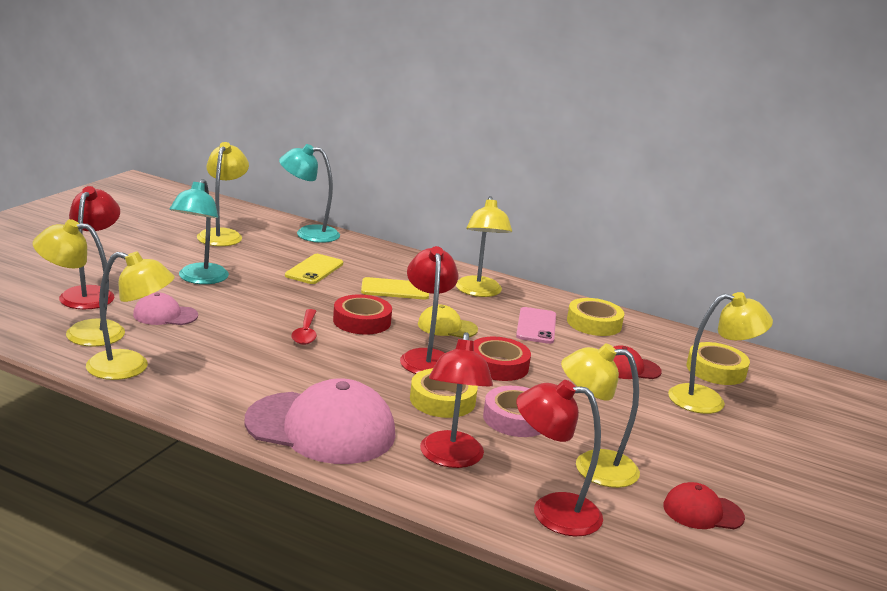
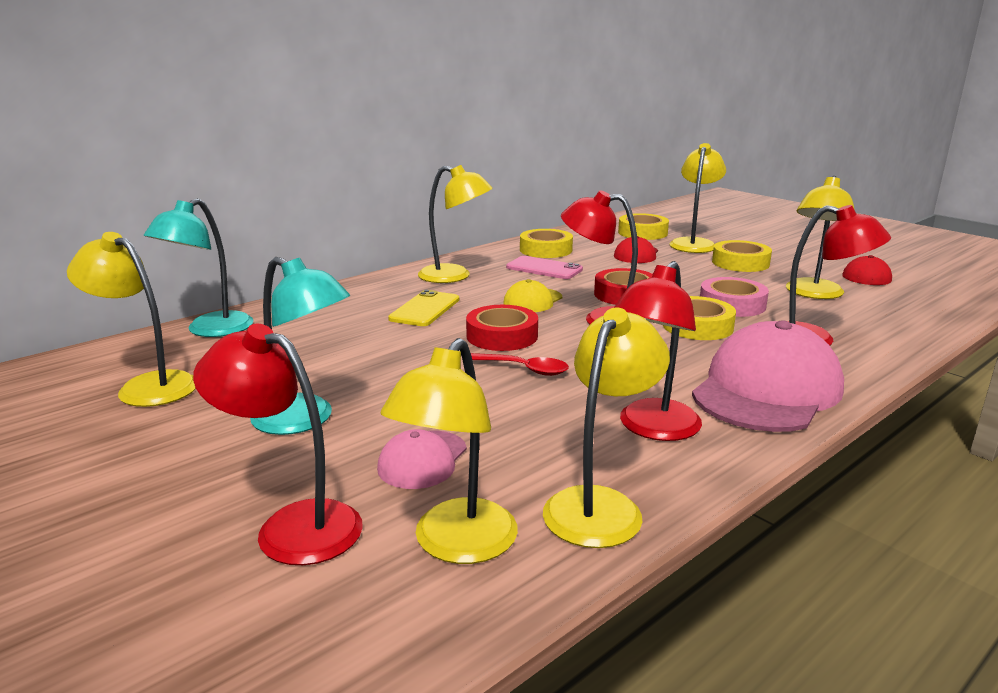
camera: 65 degrees left, 0 degrees up
(314, 269) = (335, 341): yellow phone -> none
(552, 512) = (892, 318): red lamp -> red lamp (653, 429)
(663, 427) = (740, 263): none -> yellow tape

